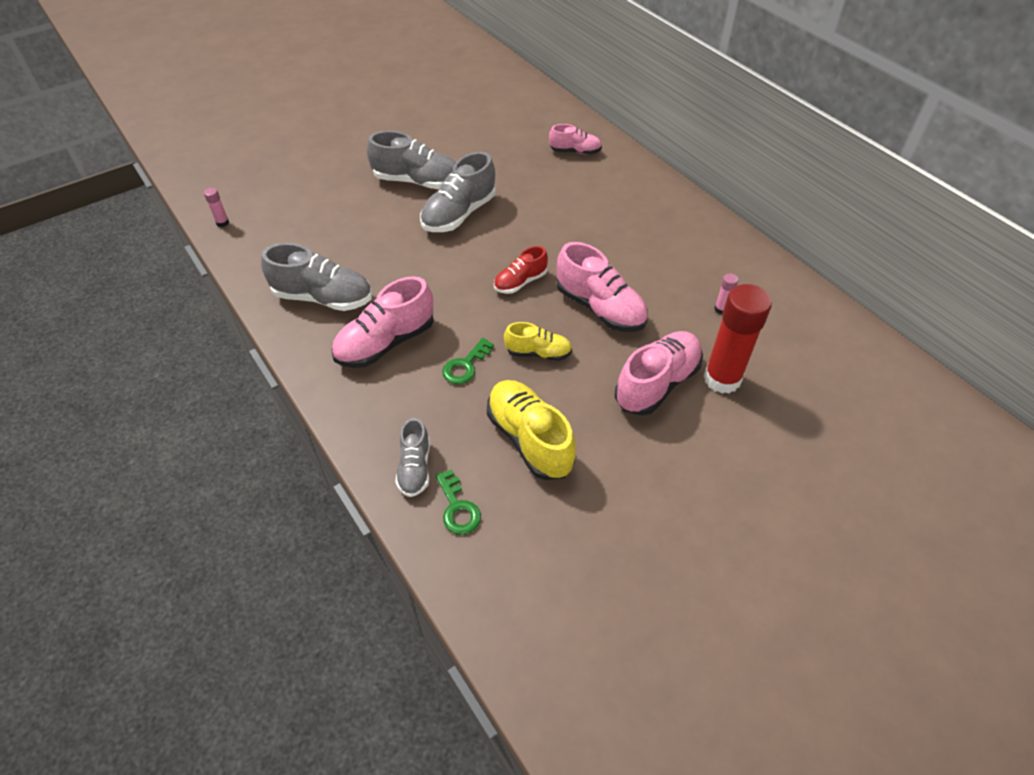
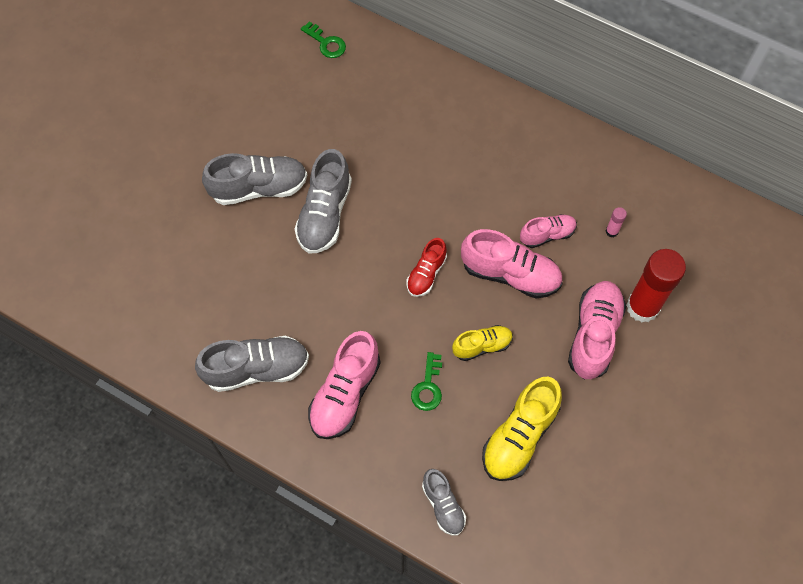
camera: 25 degrees left, 15 degrees up
(222, 223) = (95, 322): pink glue stick -> none
(458, 508) = (497, 525): green key -> green key (326, 43)
(529, 439) = (519, 436): yellow shoe -> yellow shoe turned 90 degrees counterclockwise
(575, 151) = (393, 85): pink shoe -> pink shoe (547, 235)

